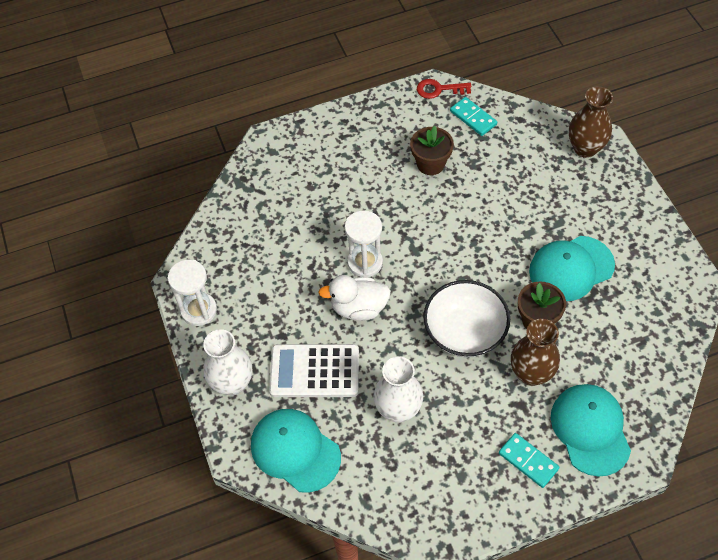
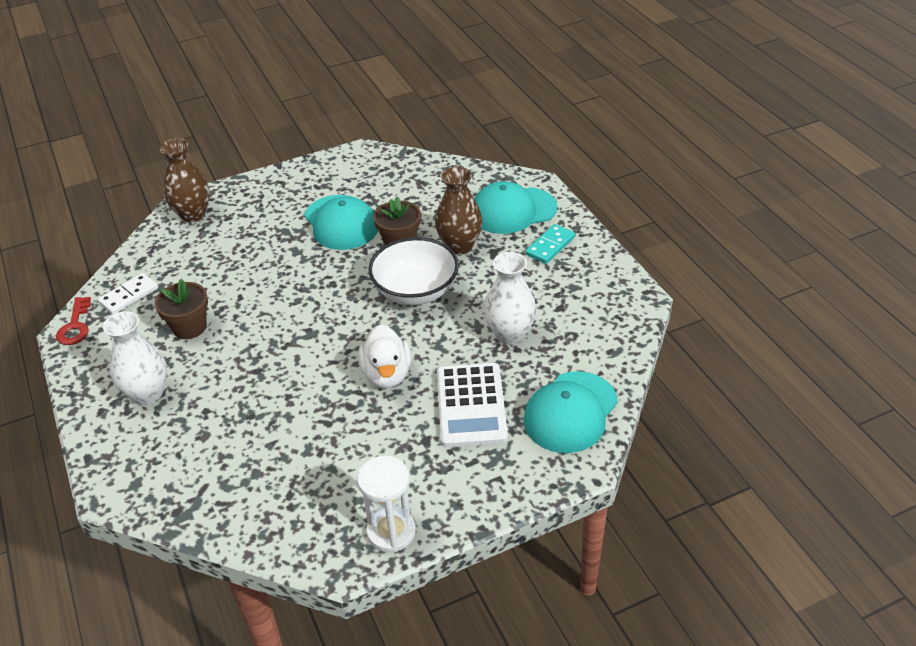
camera: 95 degrees left, 15 degrees down
(232, 383) = (494, 480): white vase -> white vase (147, 394)
(365, 262) = (325, 374): white hourglass -> none
(473, 118) = (129, 296): turquoise domino -> white domino

